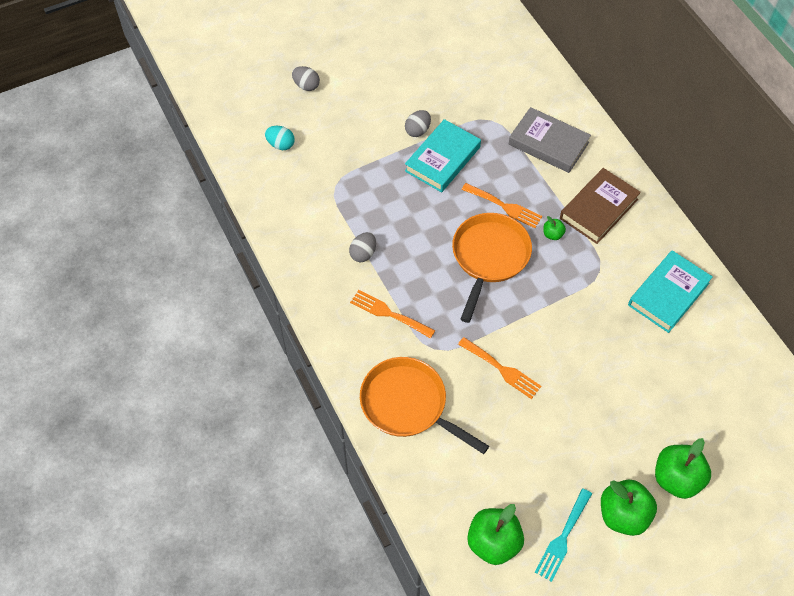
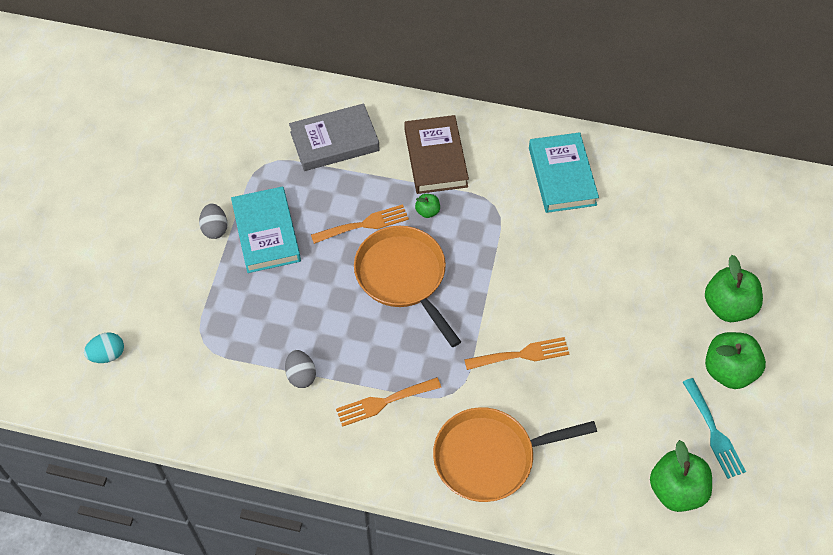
camera: 50 degrees left, 0 degrees up
(306, 85) = (63, 281): grey egg -> none

